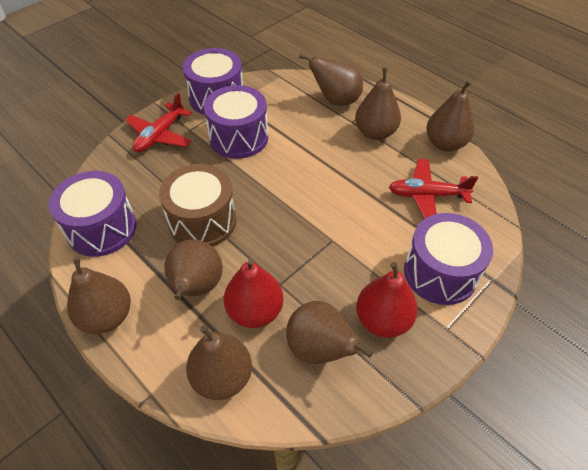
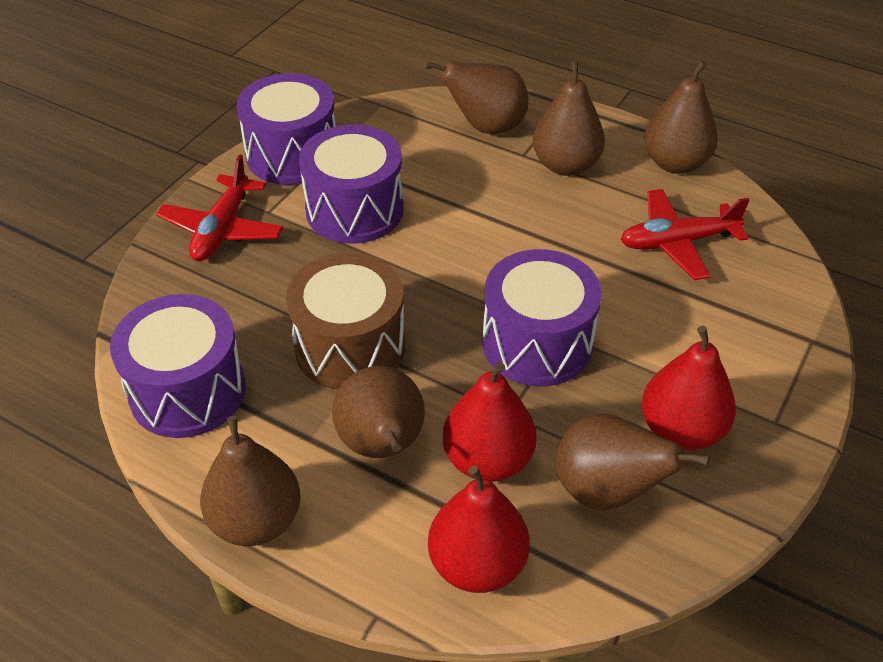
camera: 15 degrees left, 5 degrees down
(222, 377) = (477, 564): brown pear -> red pear
(440, 273) = (737, 347): purple drum -> purple drum (537, 343)

